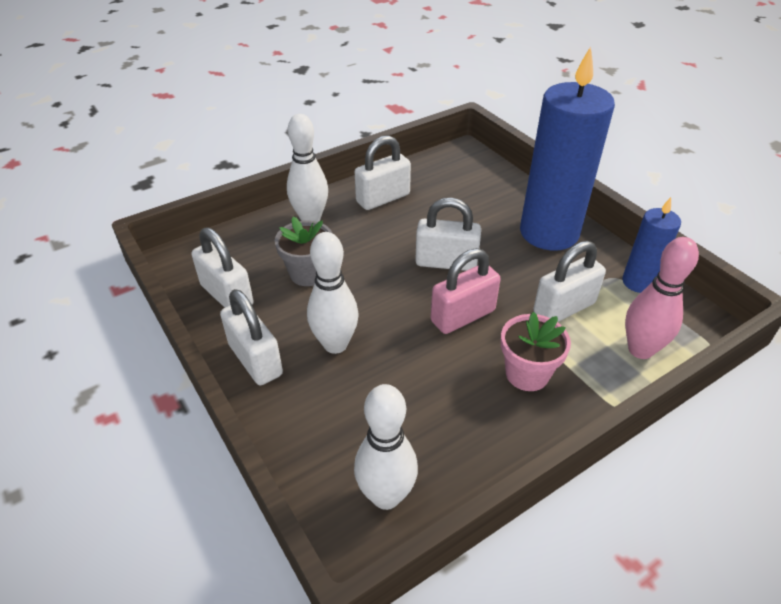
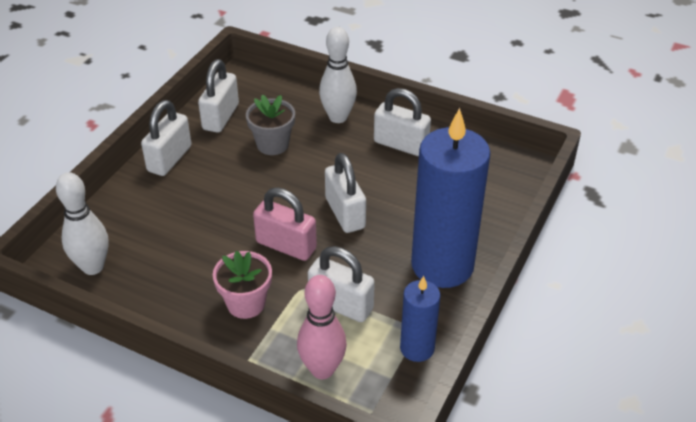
camera: 60 degrees right, 0 degrees up
(335, 344) = (209, 189): white bowling pin -> none

